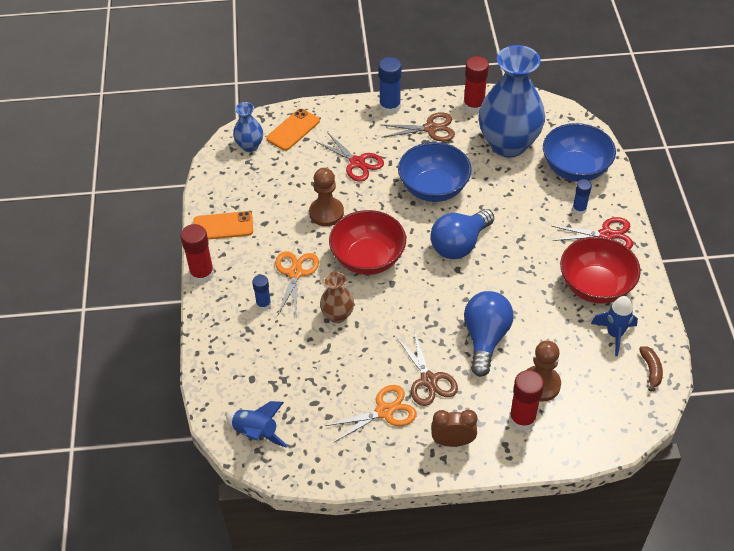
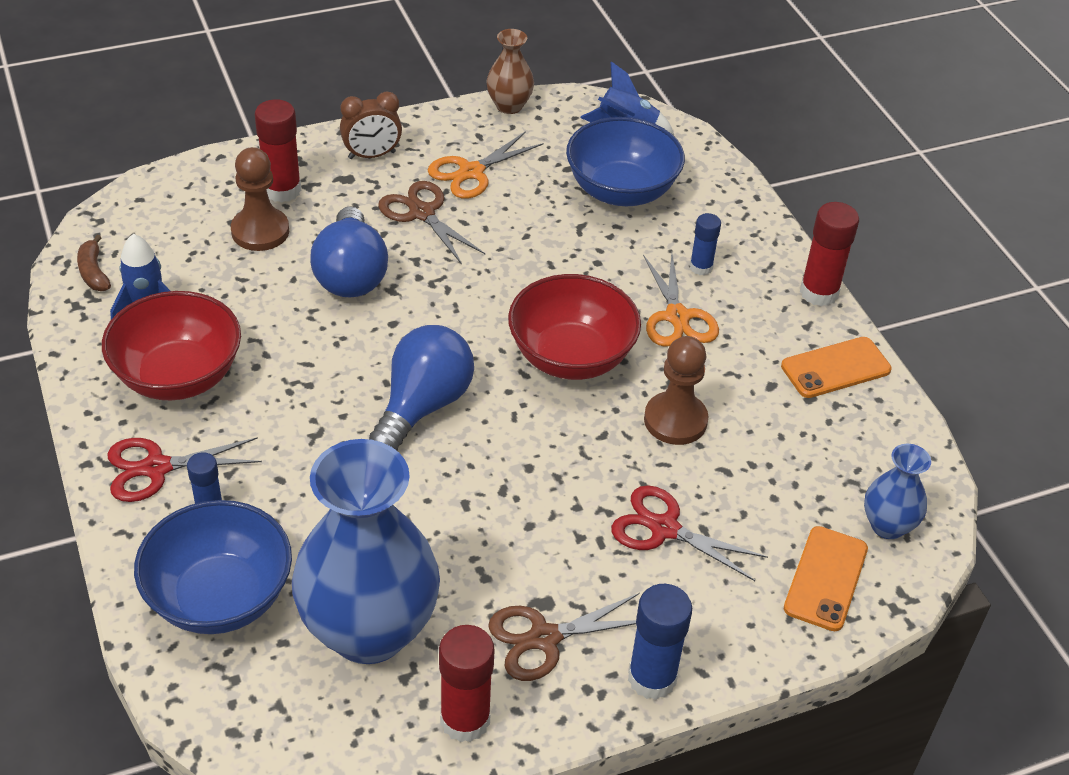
camera: 160 degrees right, 5 degrees down
(337, 315) = (584, 270): brown vase -> brown vase (509, 106)
(433, 188) = (498, 501): blue bowl -> blue bowl (621, 191)

